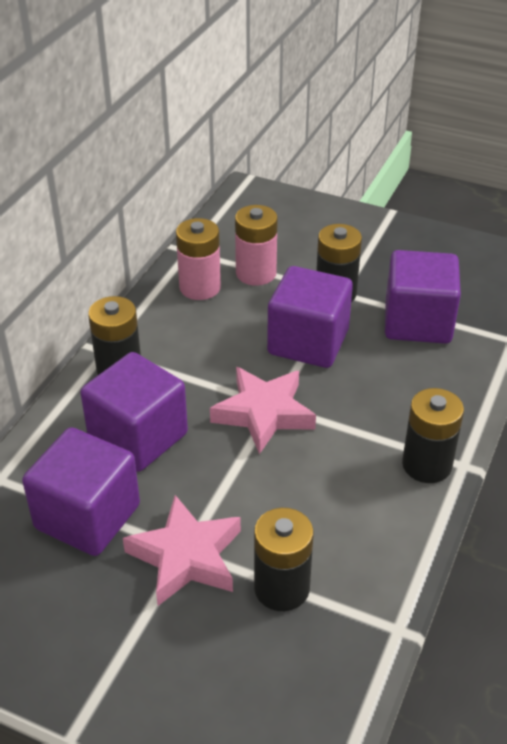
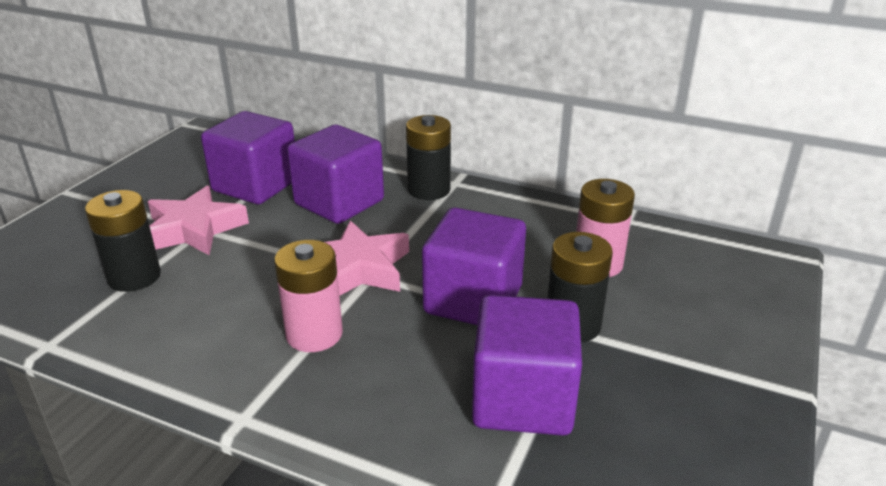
camera: 90 degrees right, 10 degrees down
(200, 287) = (561, 228): pink battery -> pink battery (314, 334)
(426, 465) = (251, 384): black battery -> none

